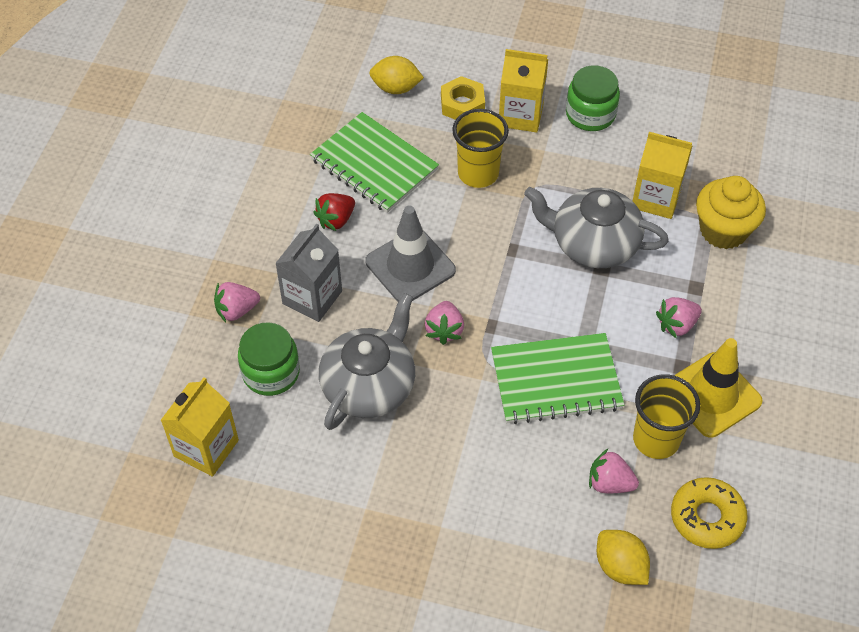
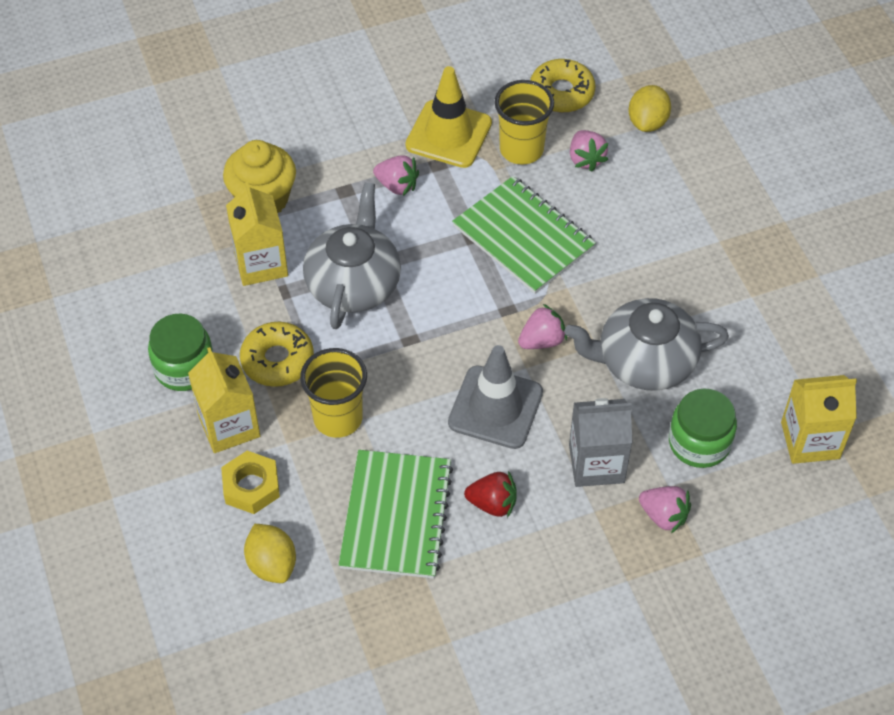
camera: 125 degrees left, 0 degrees up
(556, 165) = (277, 360): none -> yellow donut
(593, 243) = (354, 283): grey teapot -> grey teapot turned 150 degrees counterclockwise

